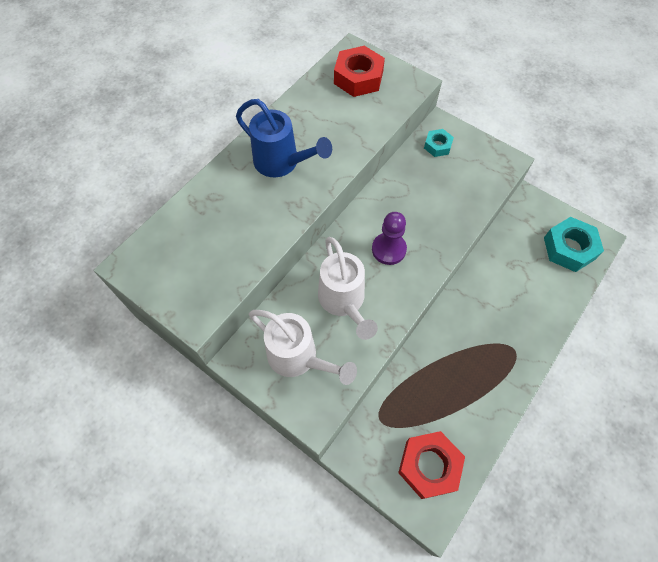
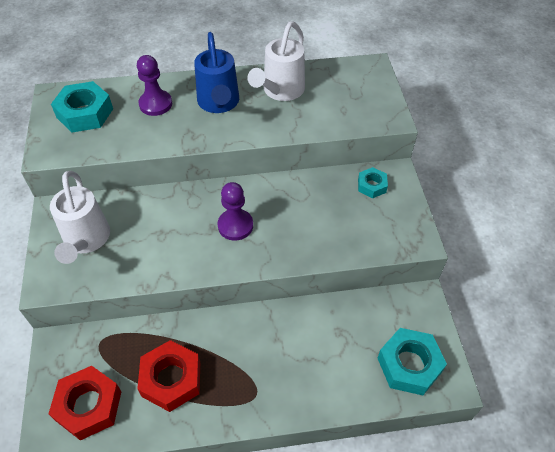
camera: 45 degrees right, 10 degrees down
(181, 257) = (85, 113): none -> turquoise nut
(231, 202) = (155, 104): none -> purple pawn
(343, 301) = (160, 232): white watering can -> white watering can (280, 91)
(358, 78) = (350, 86): red nut -> red nut (171, 379)

